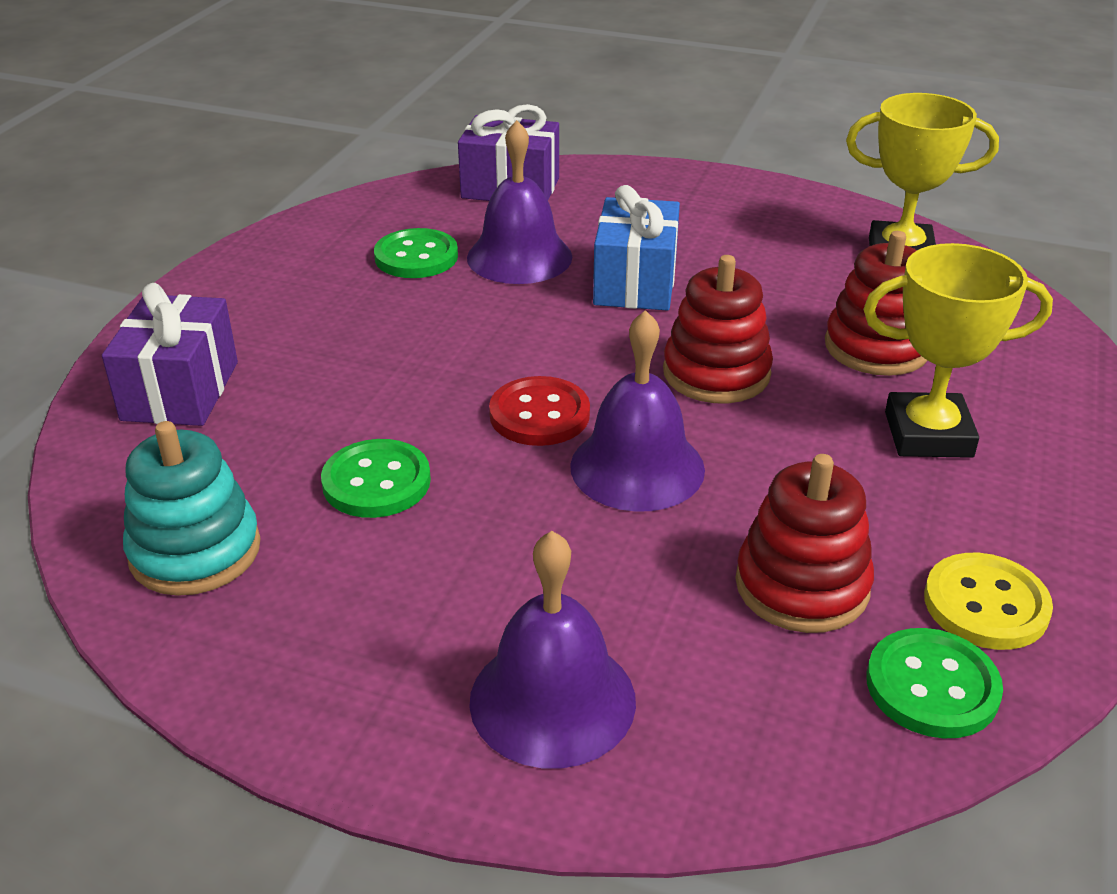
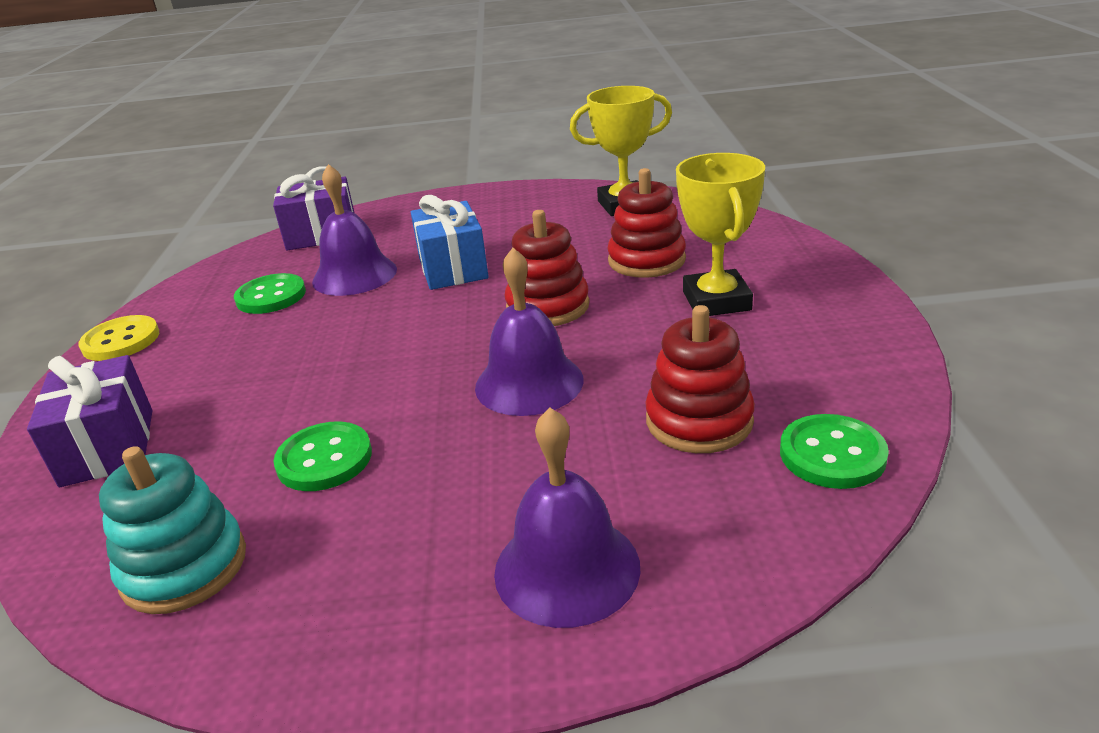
camera: 20 degrees left, 5 degrees down
(539, 415) = (432, 371): red button -> none
(928, 434) = (716, 301): yellow trophy -> yellow trophy turned 75 degrees counterclockwise
(985, 604) = (828, 390): yellow button -> yellow button (121, 341)

